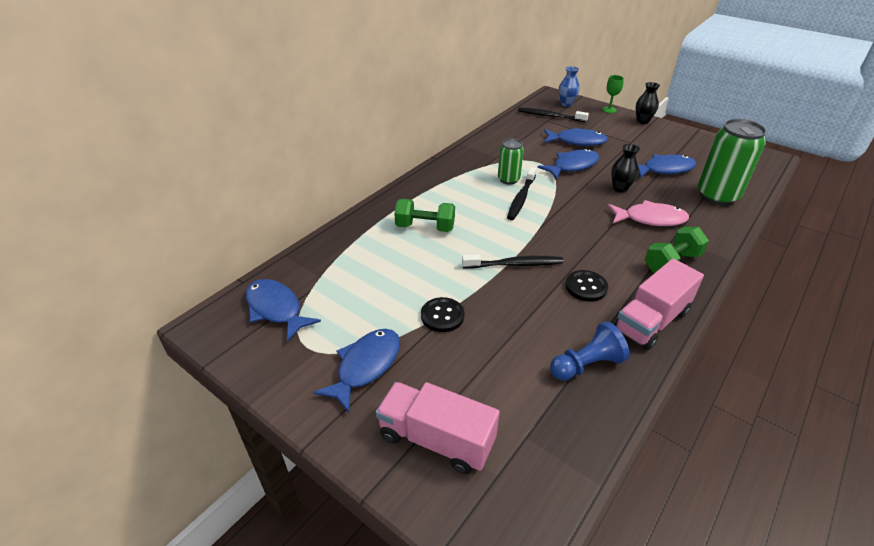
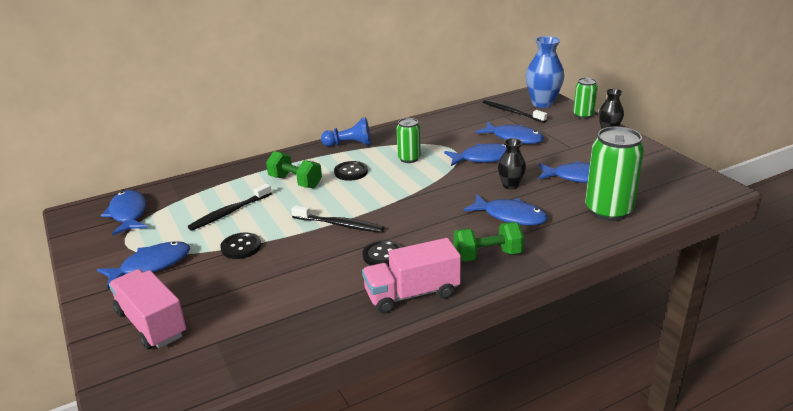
camera: 25 degrees right, 10 degrees down
(469, 205) = (351, 172): none -> black button
(521, 198) = (404, 175): black toothbrush -> black toothbrush (229, 212)
(566, 104) = (542, 103): blue vase -> blue vase, size x1.69
(586, 365) = (317, 309): blue pawn -> blue pawn (349, 144)
(609, 110) = (583, 115): green goblet -> green can
(650, 219) = (510, 216): pink fish -> blue fish

